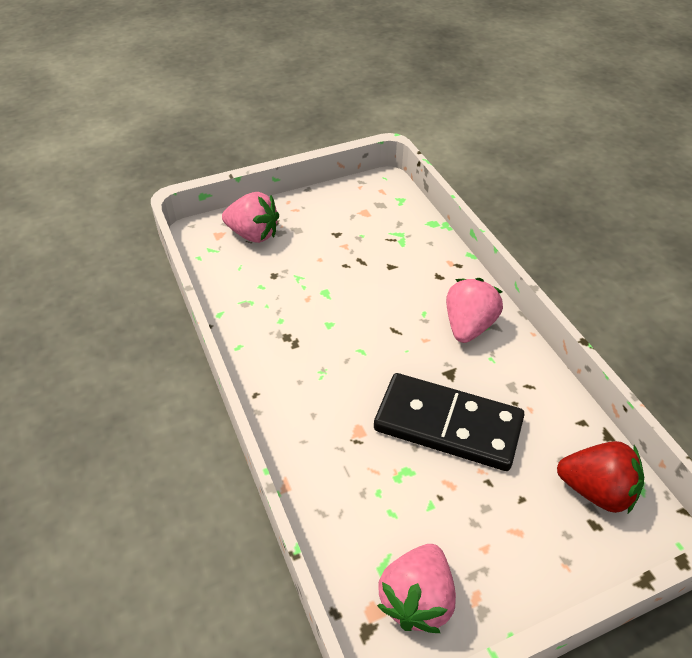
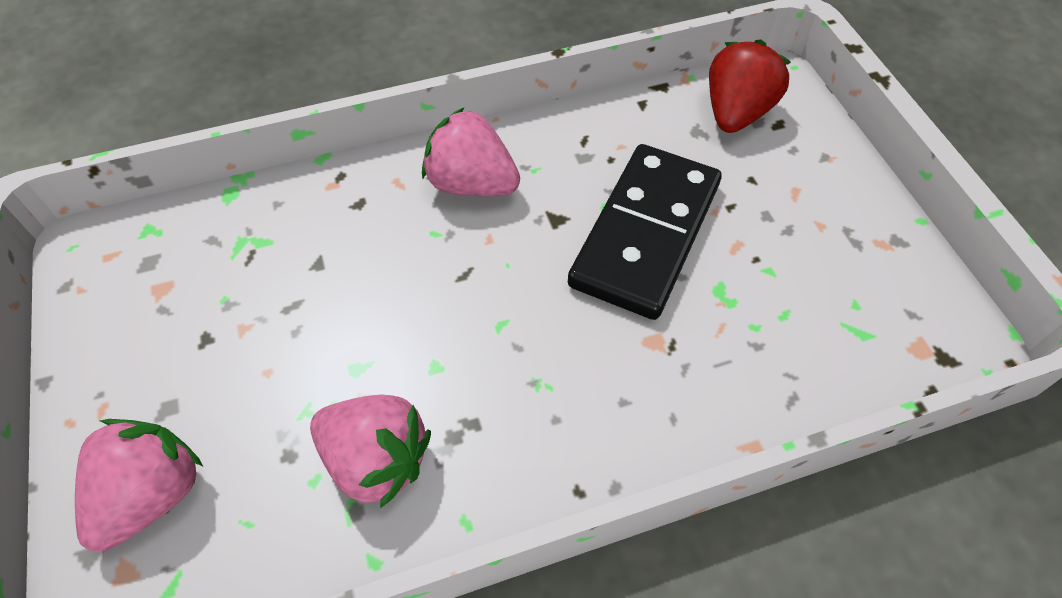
camera: 85 degrees left, 10 degrees up
(417, 599) = (897, 301): pink strawberry -> pink strawberry (376, 460)

